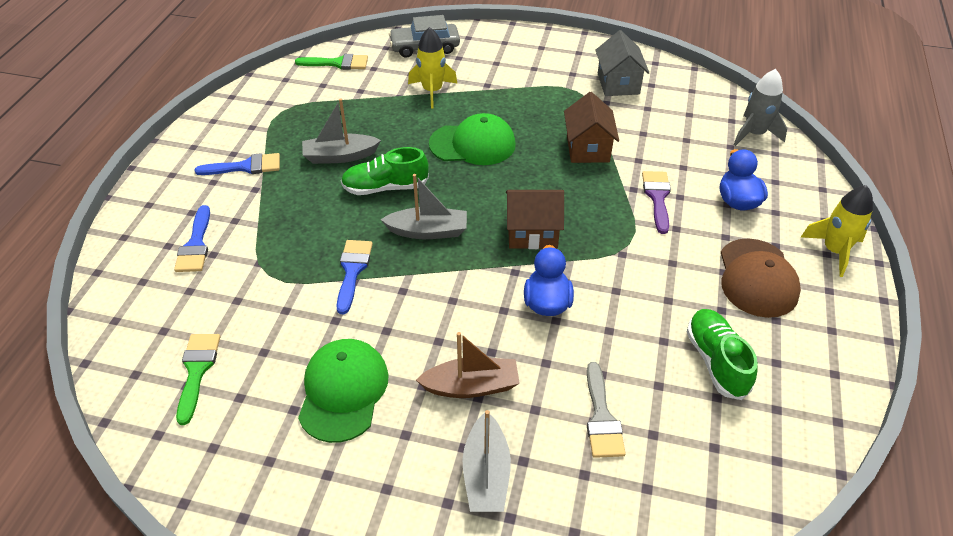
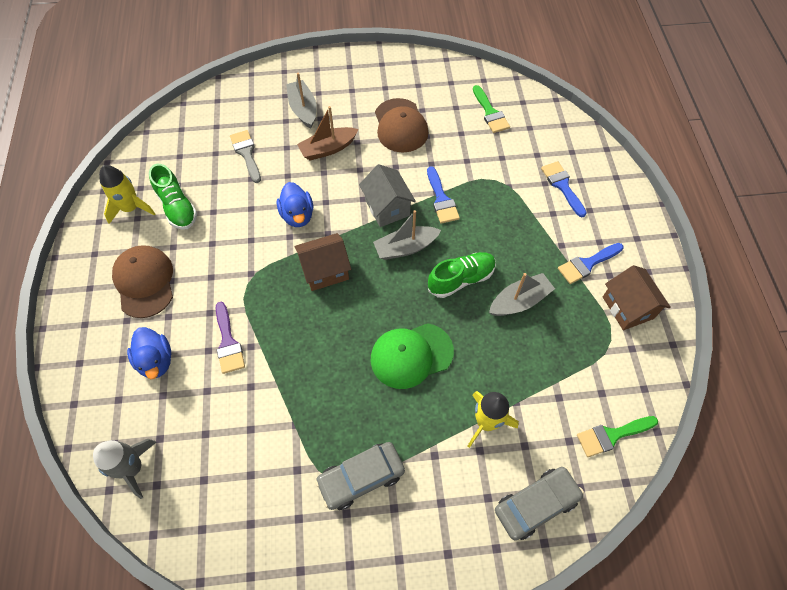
camera: 160 degrees right, 15 degrees up
(343, 391) = (400, 126): green cap -> brown cap
(553, 87) = (361, 477): none -> grey car
(588, 148) = (301, 386): brown house -> brown house (628, 307)
(618, 84) = (289, 511): grey house -> grey house (387, 207)
(834, 251) = (77, 329): yellow rocket -> yellow rocket (131, 208)

